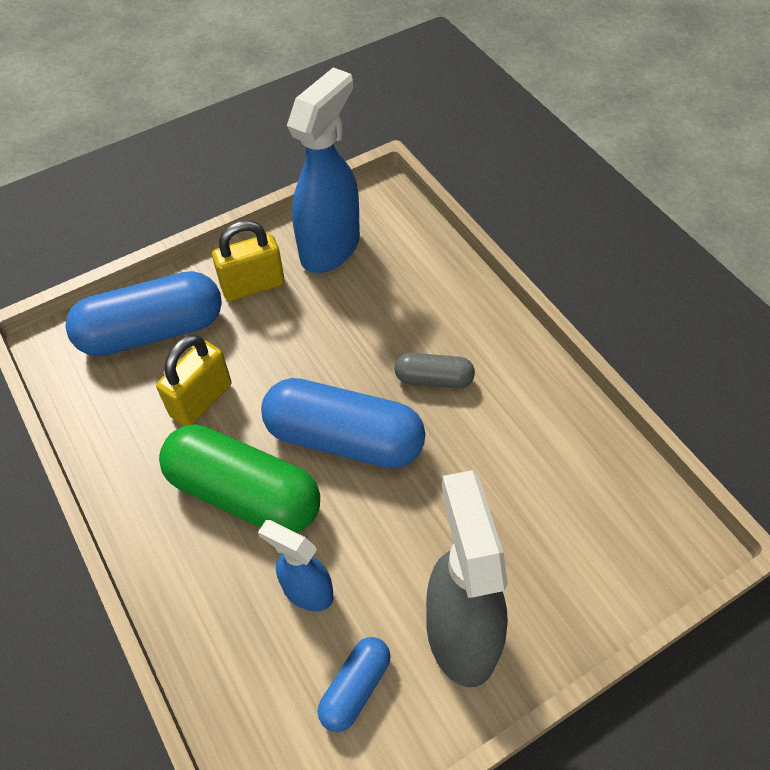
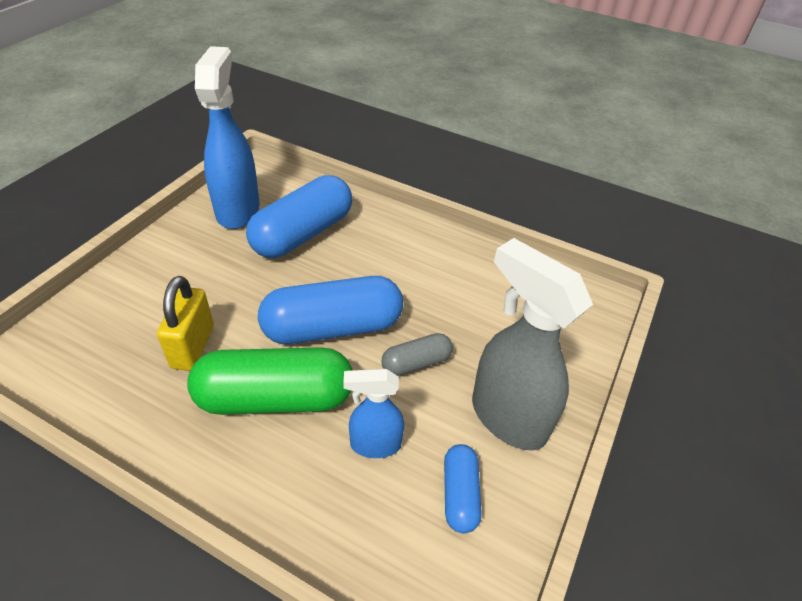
camera: 35 degrees left, 10 degrees down
(152, 331) = (114, 313): blue capsule -> blue capsule (303, 234)
(253, 286) = (188, 253): yellow padlock -> none
(433, 379) = (373, 265): grey capsule -> grey capsule (416, 363)

